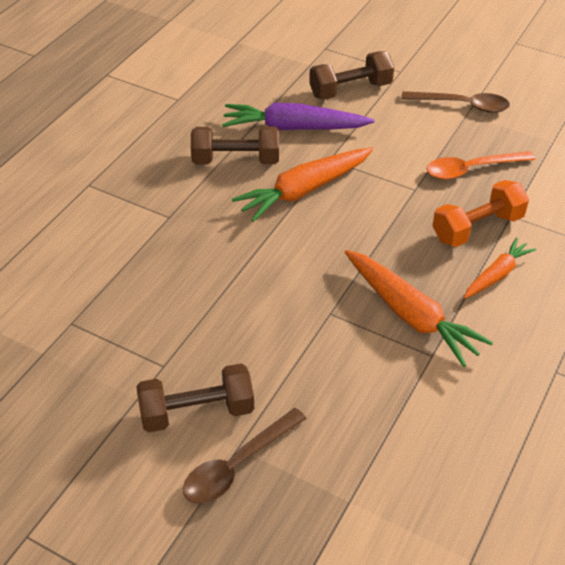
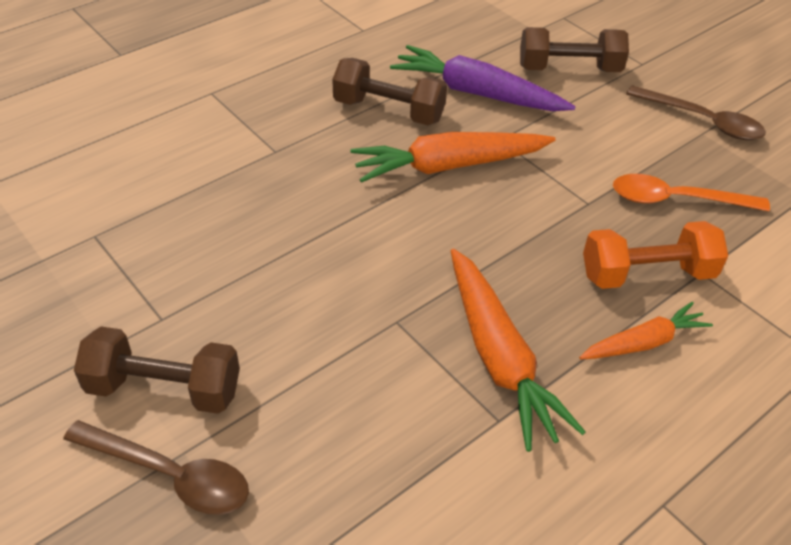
camera: 20 degrees right, 0 degrees up
(237, 465) = (170, 475): brown spoon -> brown spoon turned 135 degrees counterclockwise

